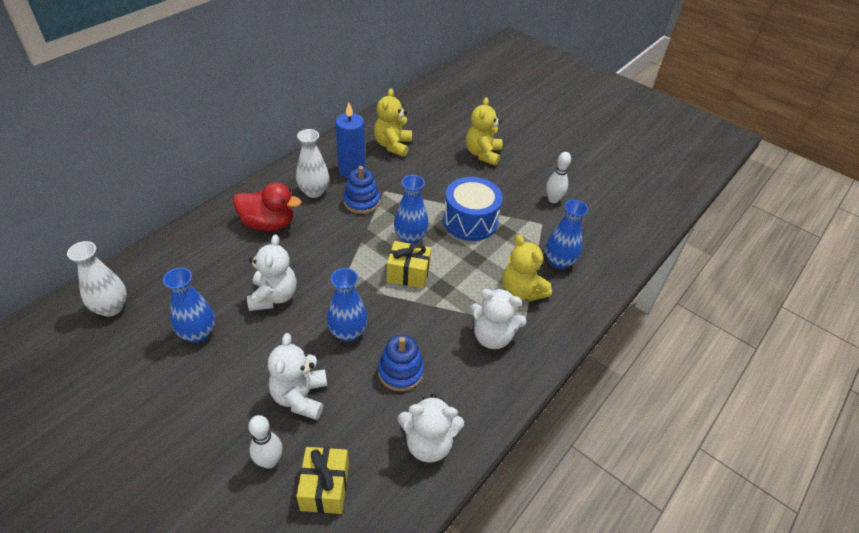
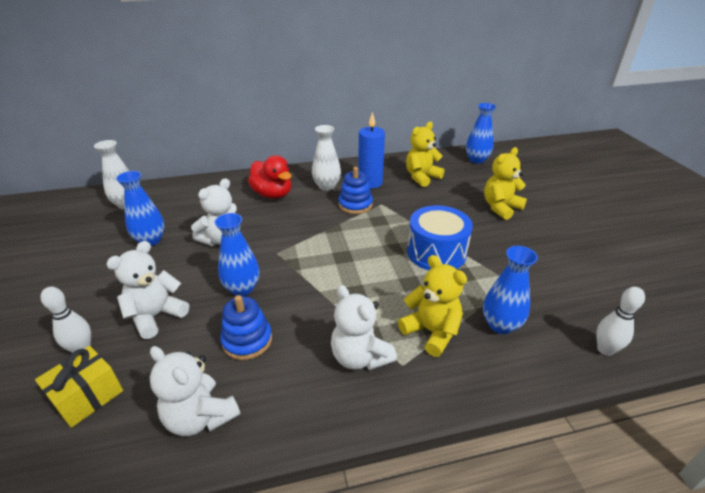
camera: 40 degrees right, 10 degrees down
(408, 273) = (337, 268): yellow gift -> none
(410, 238) = (368, 243): blue vase -> blue vase (476, 160)
(521, 291) = (431, 332): yellow teddy bear -> yellow teddy bear turned 135 degrees clockwise
(553, 199) = (545, 268): white bowling pin -> white bowling pin (605, 349)

